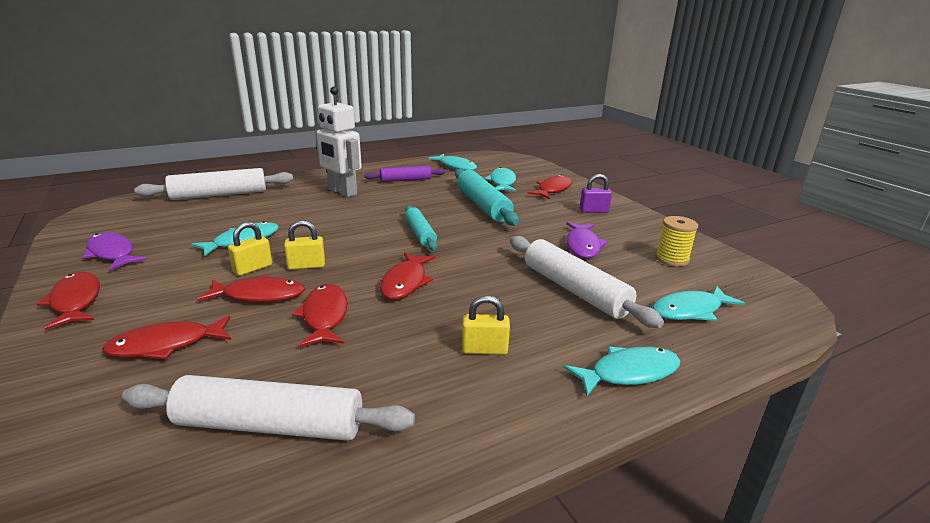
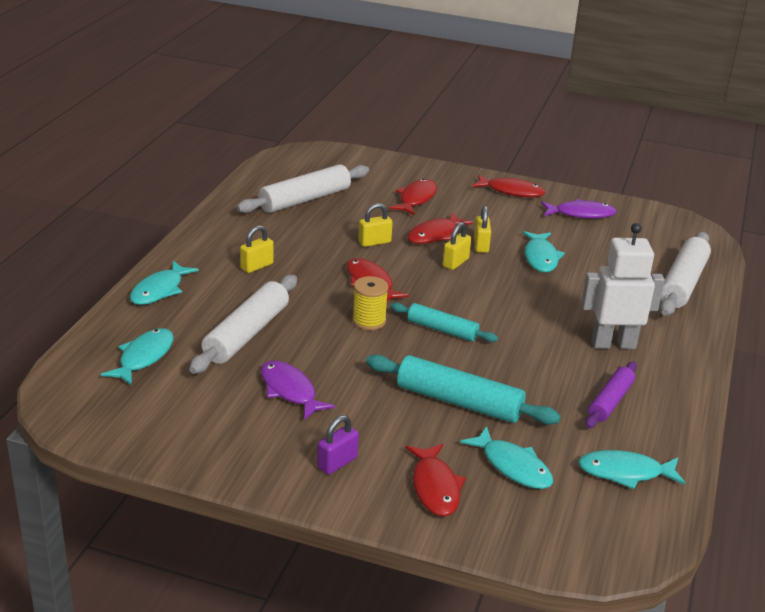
camera: 135 degrees right, 5 degrees up
(324, 316) = (374, 242): red fish -> yellow padlock
(574, 290) = (246, 334): white rolling pin -> white rolling pin turned 75 degrees counterclockwise
(672, 259) = (191, 416): yellow spool -> yellow spool (369, 321)

